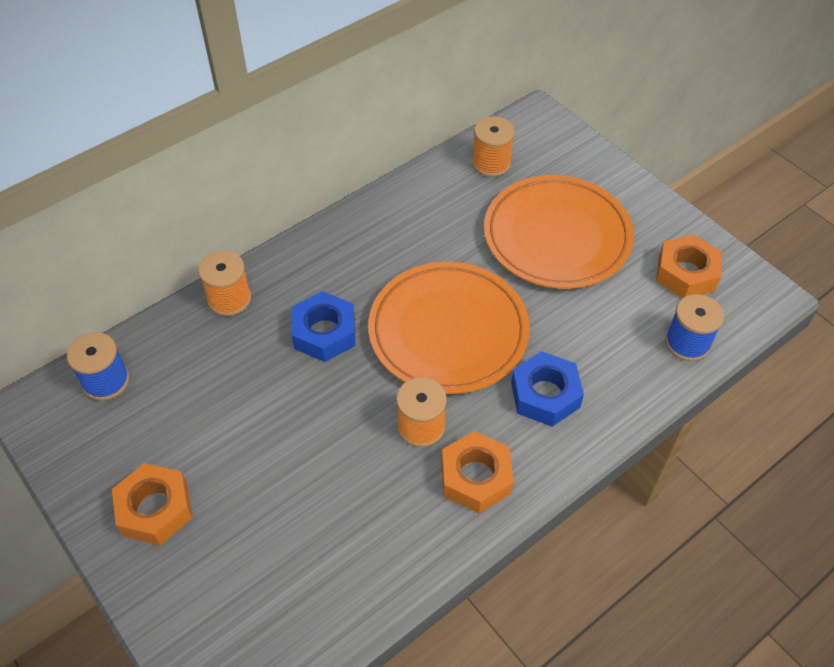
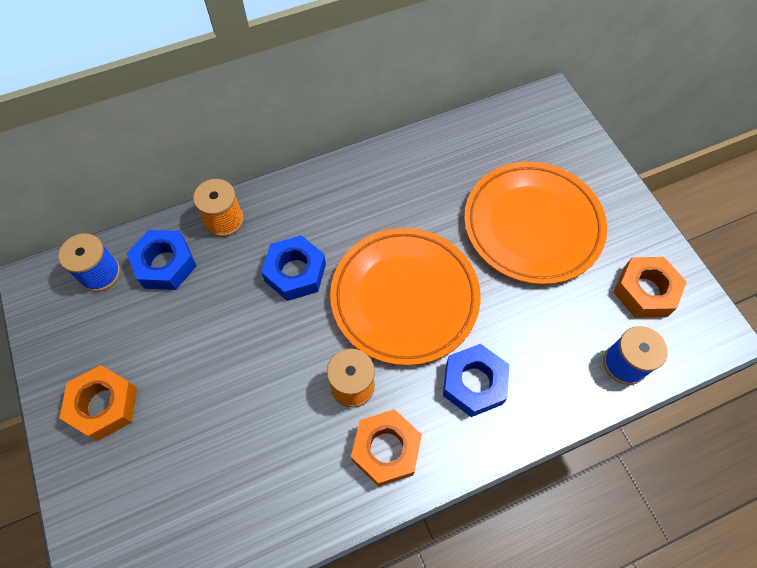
camera: 15 degrees right, 10 degrees up
(177, 356) = (165, 264): none -> blue nut
(491, 163) = (493, 138): orange spool -> none

